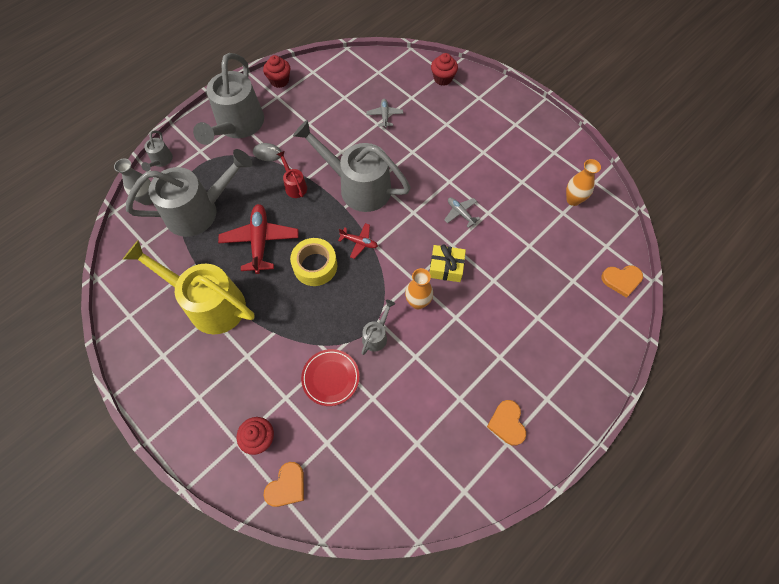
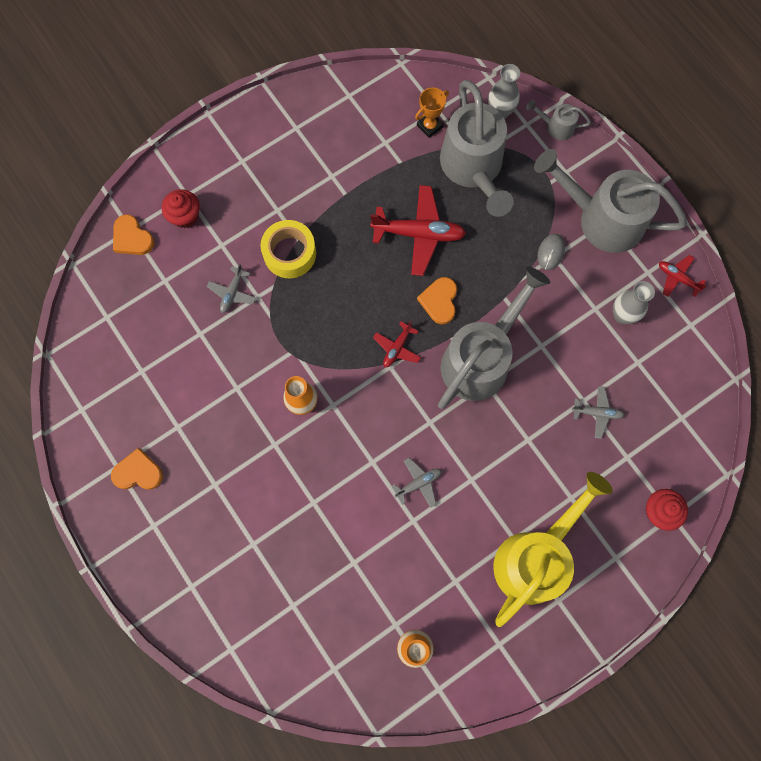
camera: 100 degrees right, 10 degrees up
(160, 247) = (429, 126): none -> orange trophy
(209, 303) = (347, 174): yellow watering can -> yellow watering can (536, 557)
(279, 81) = (677, 278): red cupcake -> red plane
(294, 185) = (494, 280): red watering can -> none
(311, 108) = (622, 315): none -> grey vase
(315, 266) = (374, 292): yellow tape -> yellow tape (289, 253)
(330, 378) = (232, 293): red plate -> grey plane
(376, 335) = (271, 349): grey watering can -> none
(446, 267) = (342, 447): yellow gift -> none
(621, 280) = (281, 671): orange heart -> orange heart (439, 301)

